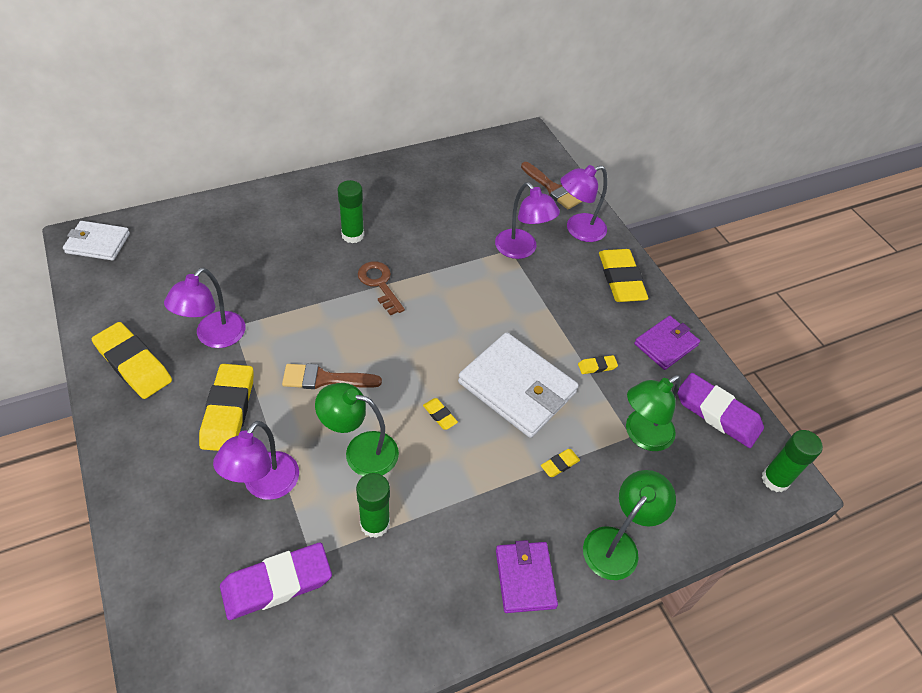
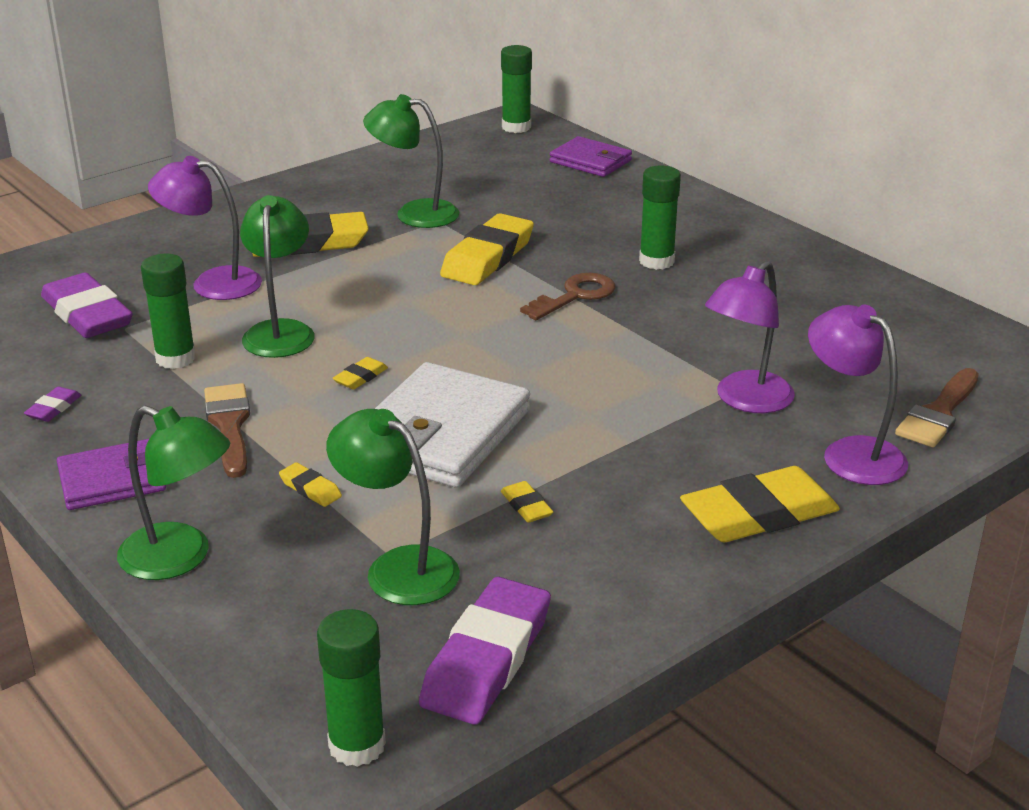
camera: 80 degrees right, 20 degrees down
(98, 243) = (516, 127): white wallet -> green glue stick
(133, 364) = (352, 182): yellow eraser -> yellow eraser (487, 257)
(214, 337) = (414, 213): purple lamp -> green lamp
(325, 379) = (384, 289): brown brush -> brown brush (229, 425)
(419, 615) = (54, 408): none -> purple eraser
(665, 344) = (625, 582): purple wallet -> purple wallet (590, 161)

